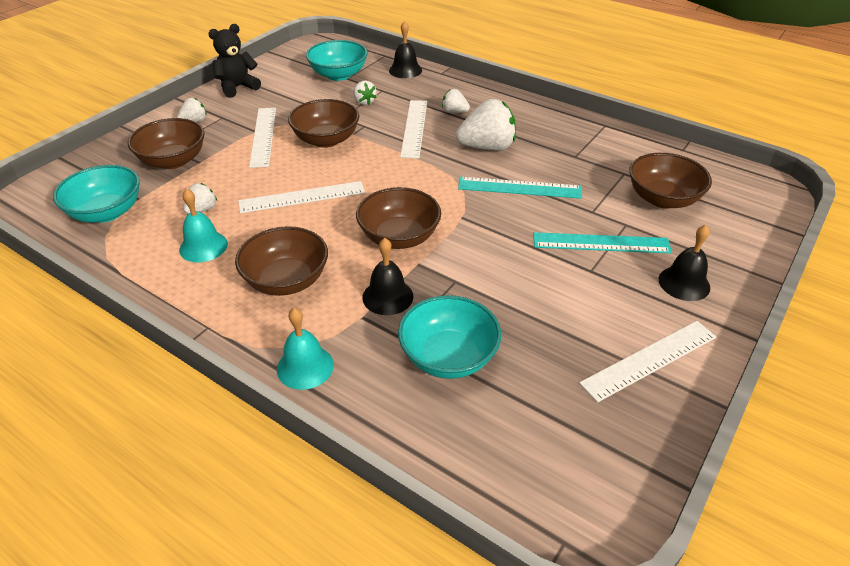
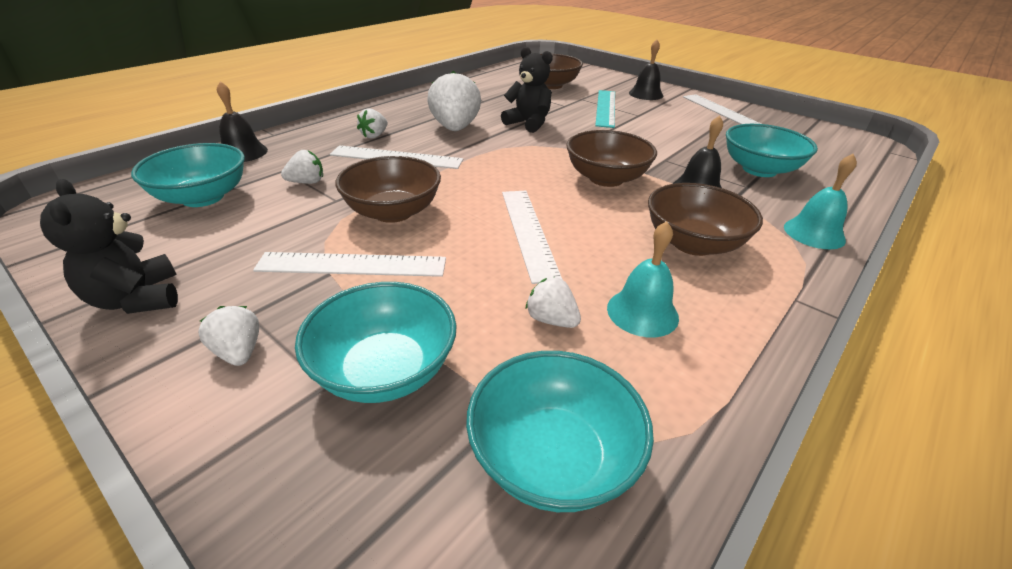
camera: 85 degrees left, 5 degrees down
(173, 161) = (385, 370): brown bowl -> turquoise bowl
(519, 188) = (528, 123): turquoise ruler -> black teddy bear

